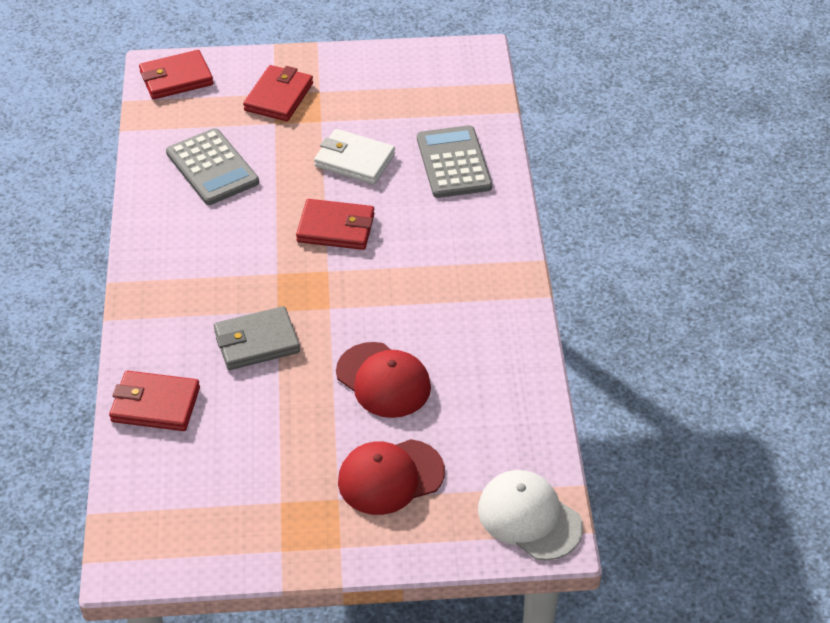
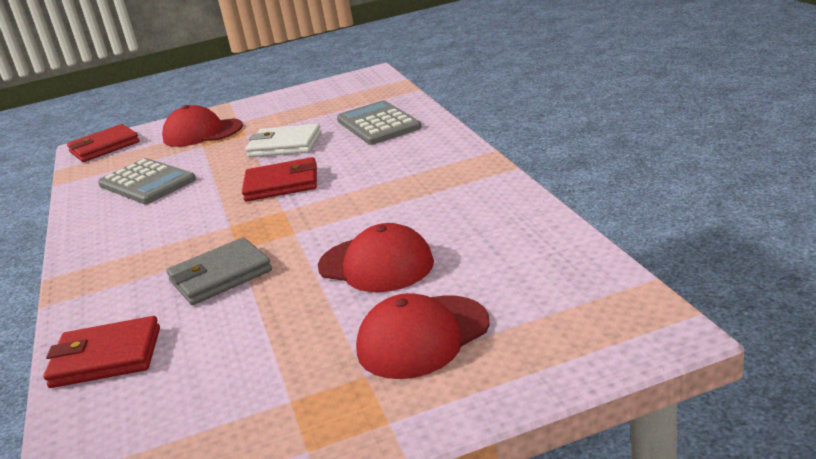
camera: 10 degrees left, 20 degrees down
(279, 97) = (202, 133): red wallet -> red cap
(529, 517) = (616, 322): white cap -> none

